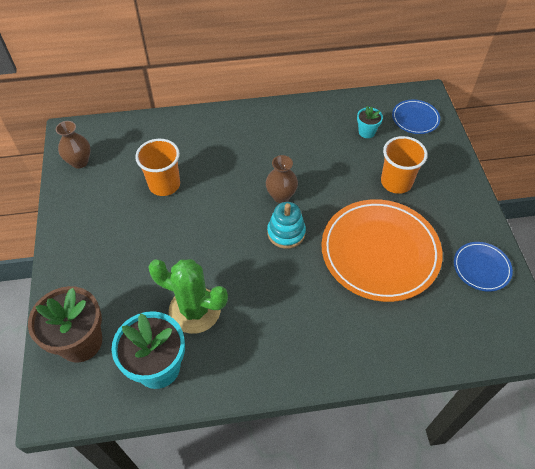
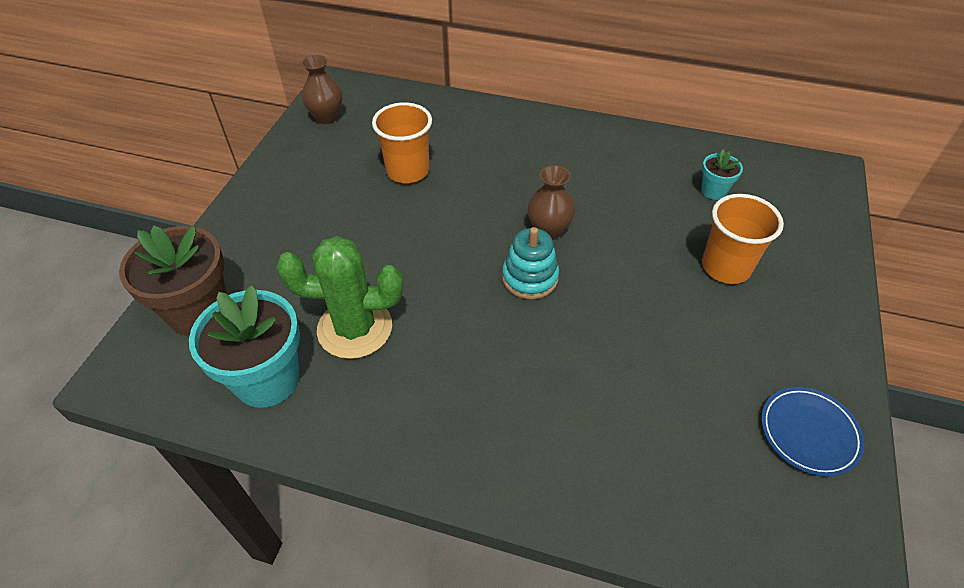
camera: 25 degrees right, 5 degrees down
(194, 310) = (355, 328): green cactus -> green cactus turned 45 degrees counterclockwise
(380, 252) = (652, 350): orange plate -> none
(415, 119) = (797, 195): blue plate -> none

